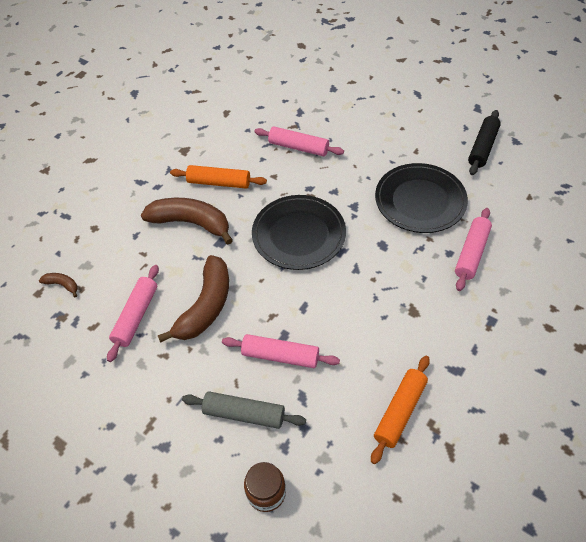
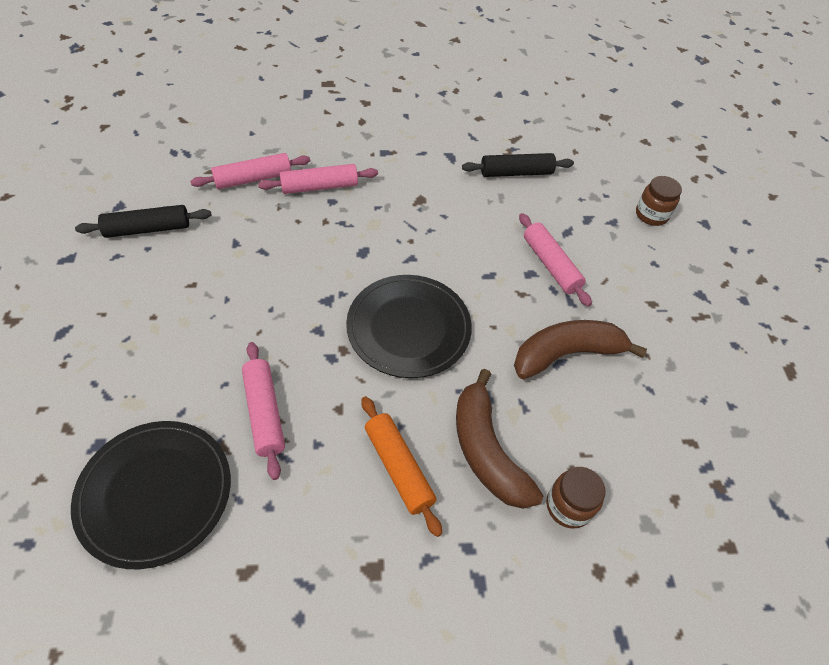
camera: 135 degrees left, 0 degrees up
(62, 285) = (694, 527): brown banana -> none
(130, 238) = (568, 506): none -> brown jar
(136, 316) = (639, 410): pink rolling pin -> pink rolling pin (253, 179)
(244, 414) = (620, 259): grey rolling pin -> none
(400, 411) = (516, 173): orange rolling pin -> black rolling pin
(420, 200) = (275, 248): black plate -> black plate (155, 493)

